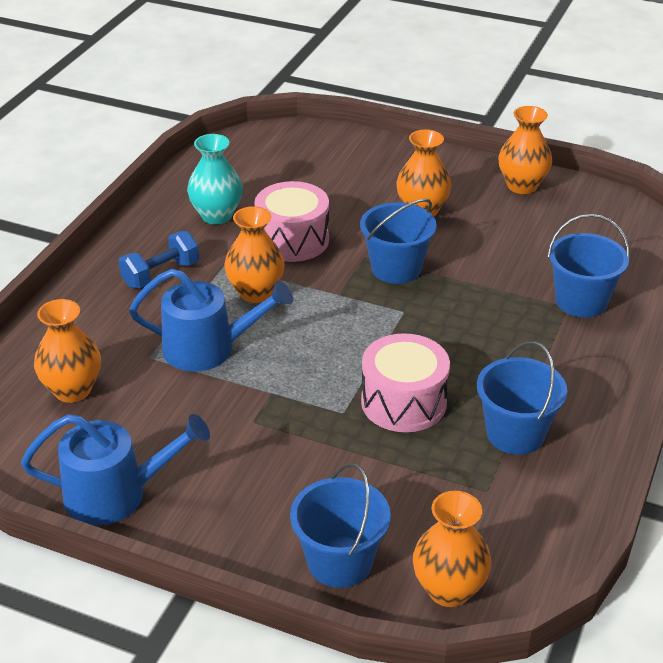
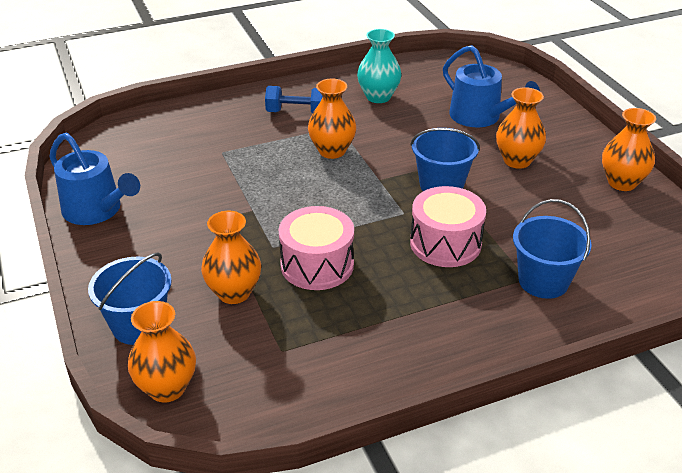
camera: 45 degrees right, 0 degrees up
(72, 390) = (160, 146): orange vase -> orange vase (234, 292)
(208, 348) = (257, 166): blue watering can -> blue watering can (480, 117)
(292, 240) = (402, 133): pink drum -> pink drum (445, 243)
(515, 434) = (355, 331): blue bucket -> none

